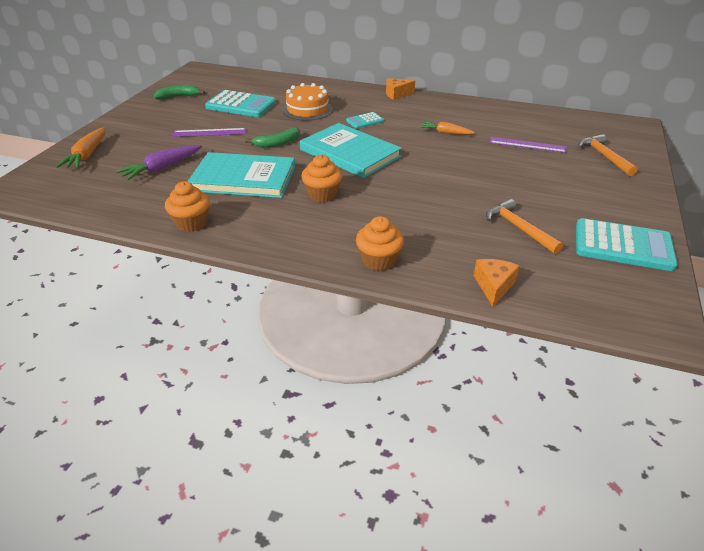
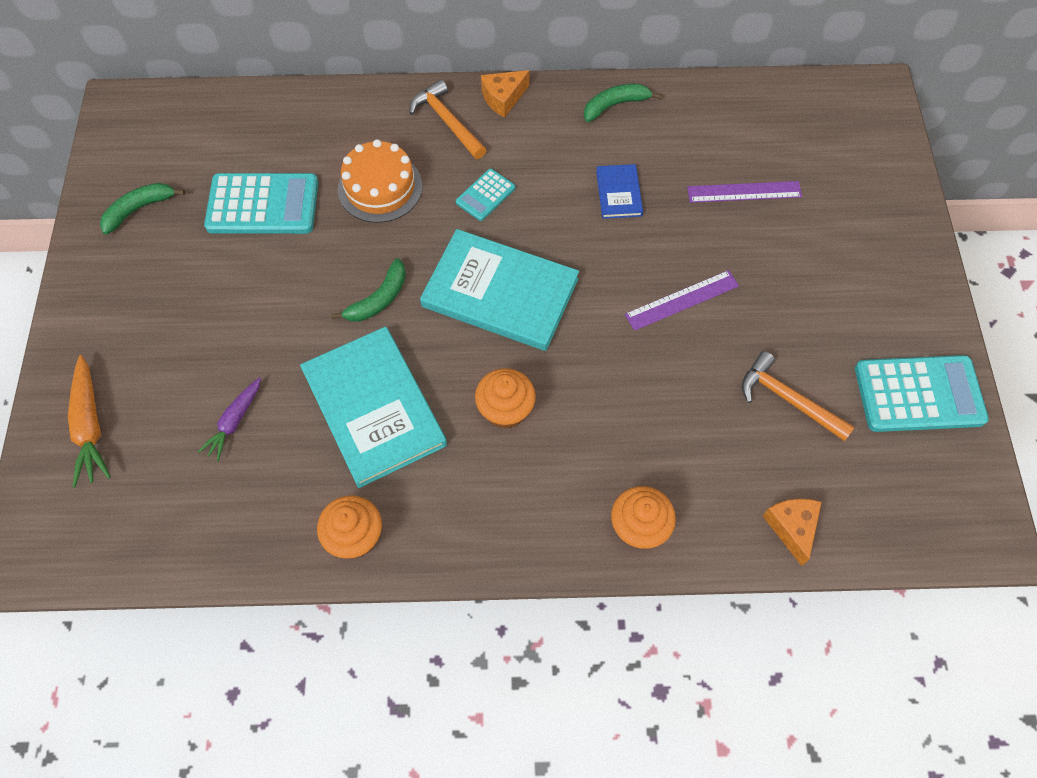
camera: 20 degrees left, 25 degrees up
(162, 168) = (234, 421): purple carrot -> purple carrot, size x0.67
(209, 132) = (254, 302): purple ruler -> purple ruler (682, 300)
(244, 178) = (374, 408): turquoise book -> turquoise book turned 75 degrees clockwise
(446, 133) = (619, 193): orange carrot -> blue book
(461, 105) = (615, 105): none -> green banana
(604, 156) = (853, 191): orange hammer -> orange hammer (447, 121)

